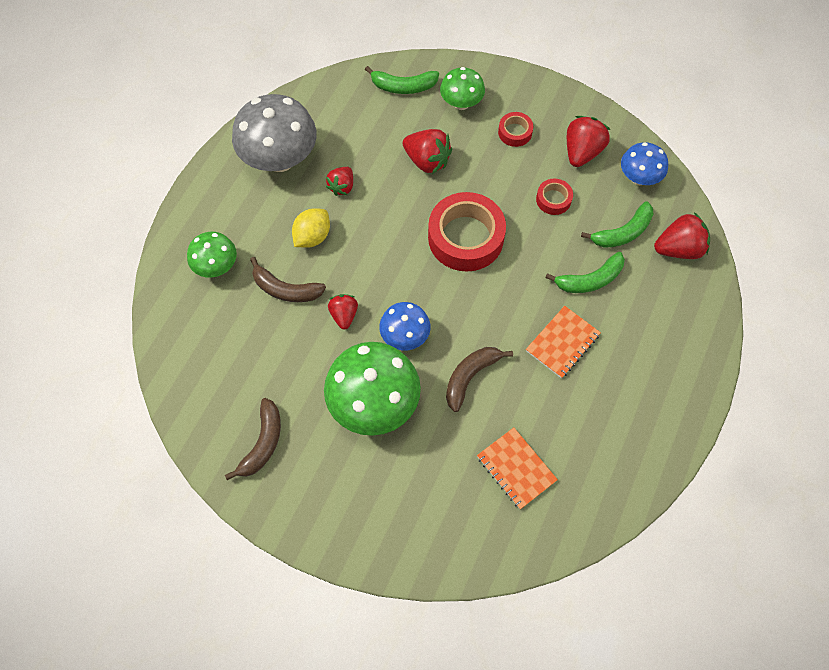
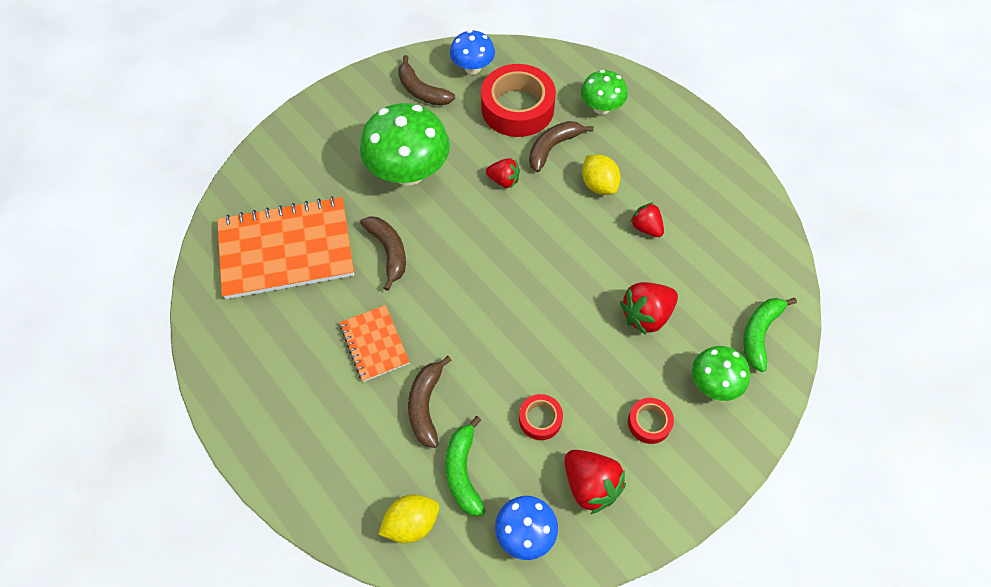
camera: 115 degrees right, 5 degrees down
(280, 159) = (702, 189): grey mushroom -> none
(405, 336) = (457, 218): blue mushroom -> blue mushroom (473, 68)
(465, 237) = (535, 311): red tape -> red tape (517, 108)
(516, 468) = (286, 250): orange notebook -> orange notebook, size x1.96
(590, 280) = (426, 405): green banana -> brown banana
(678, 249) = (411, 523): red strawberry -> yellow lemon

